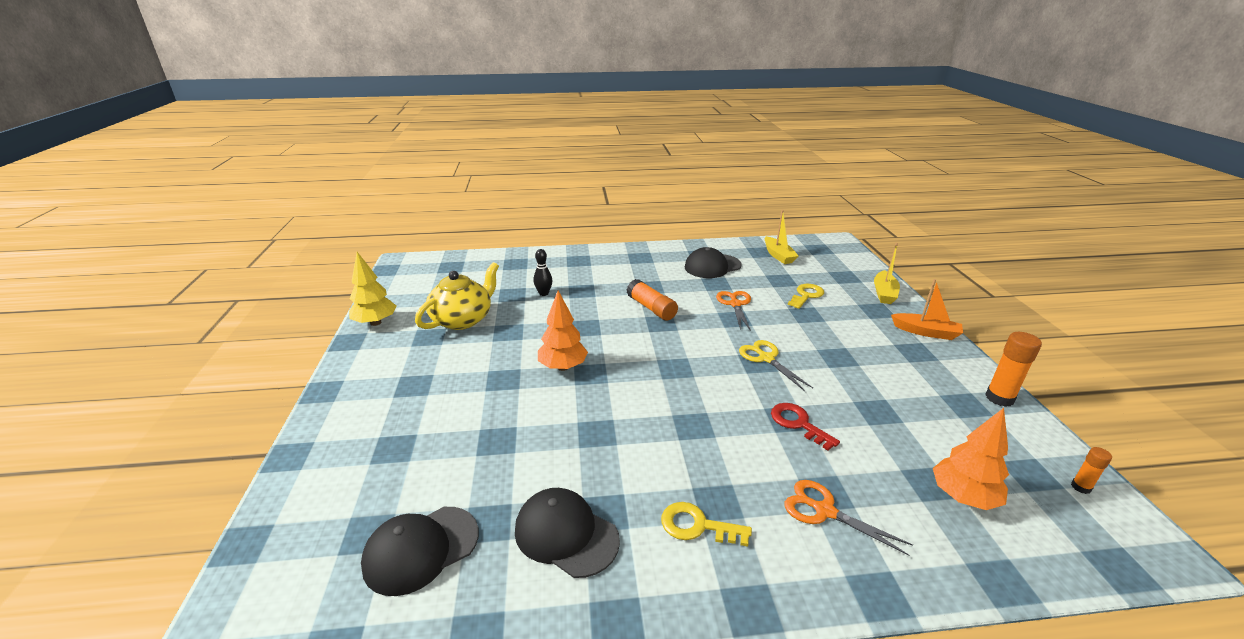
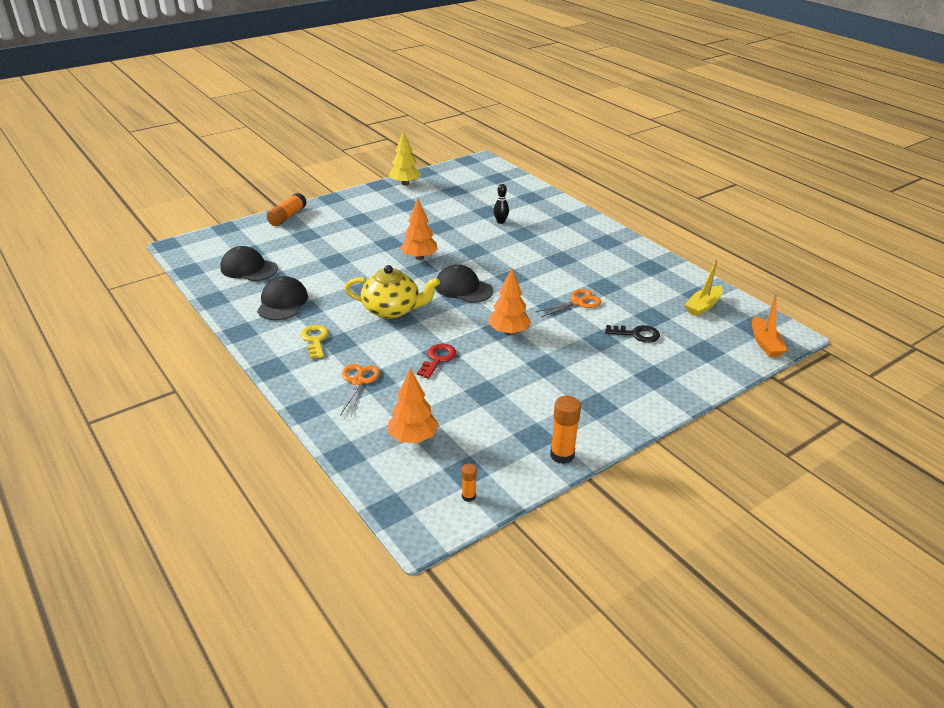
camera: 60 degrees right, 5 degrees up
(463, 319) = (437, 207): yellow teapot -> yellow teapot (392, 310)
(651, 308) = (528, 268): orange glue stick -> orange glue stick (287, 217)
(712, 266) = (634, 277): black cap -> black cap (463, 288)
(766, 358) = (508, 332): yellow scissors -> orange tree
(806, 295) = (637, 334): yellow key -> black key
(884, 293) = (696, 377): yellow boat -> none
(926, 332) = (640, 409): orange boat -> orange boat (765, 343)

